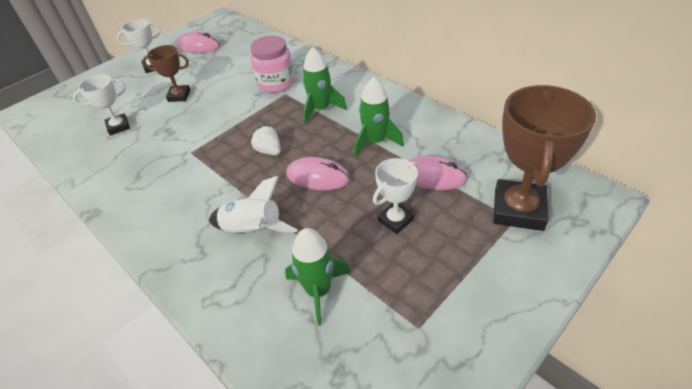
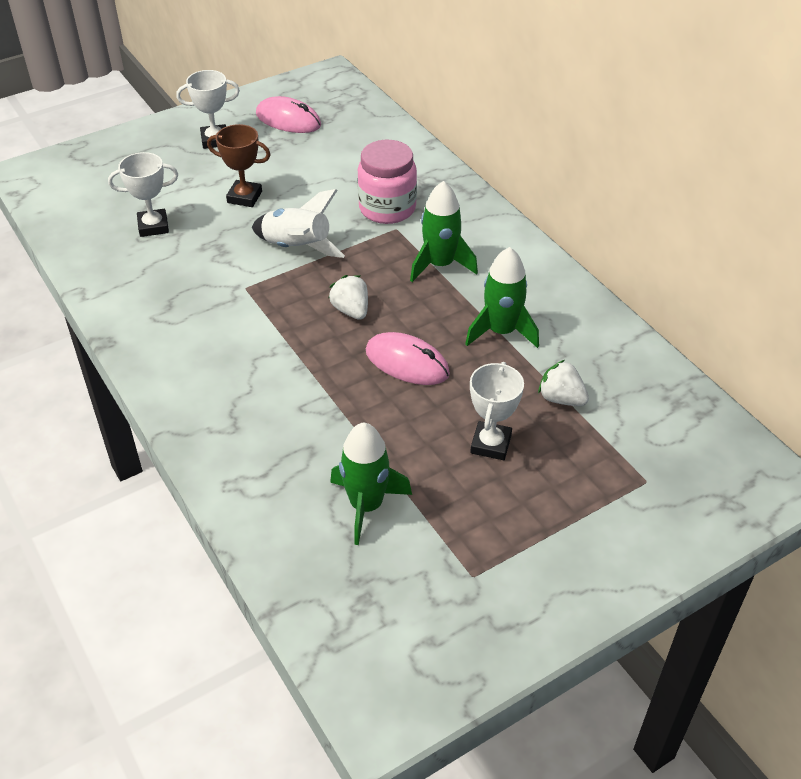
camera: 10 degrees right, 0 degrees up
(253, 230) = (304, 413): white rocket -> white rocket (297, 248)
(395, 220) = (491, 444): white trophy -> white trophy turned 45 degrees counterclockwise
(432, 176) = (561, 399): pink mouse -> white strawberry
(518, 209) = (658, 470): brown trophy -> none

